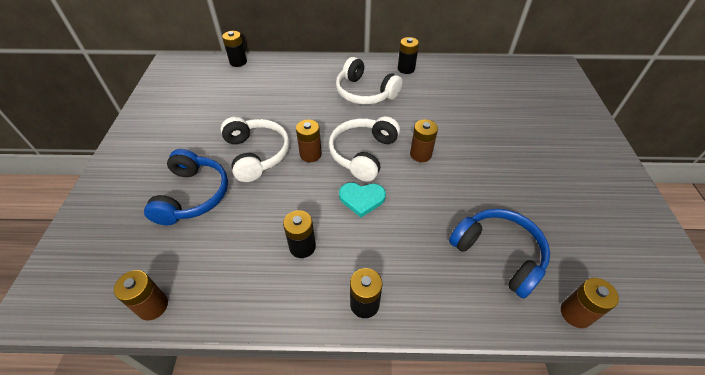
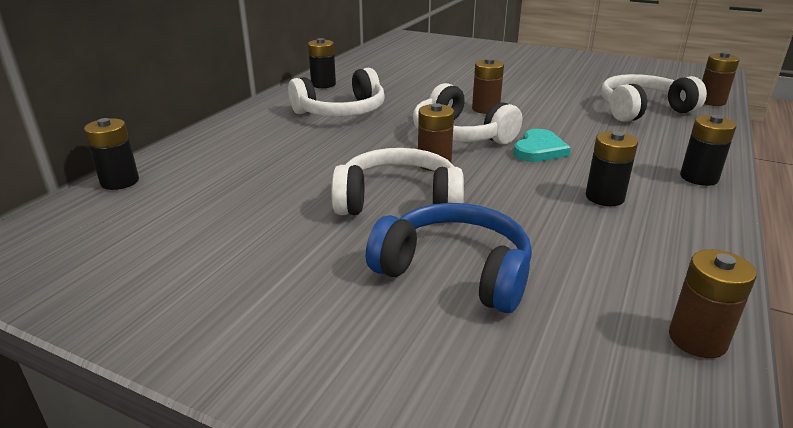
camera: 65 degrees left, 20 degrees down
(498, 254) = (642, 110): blue headphones -> white headphones

